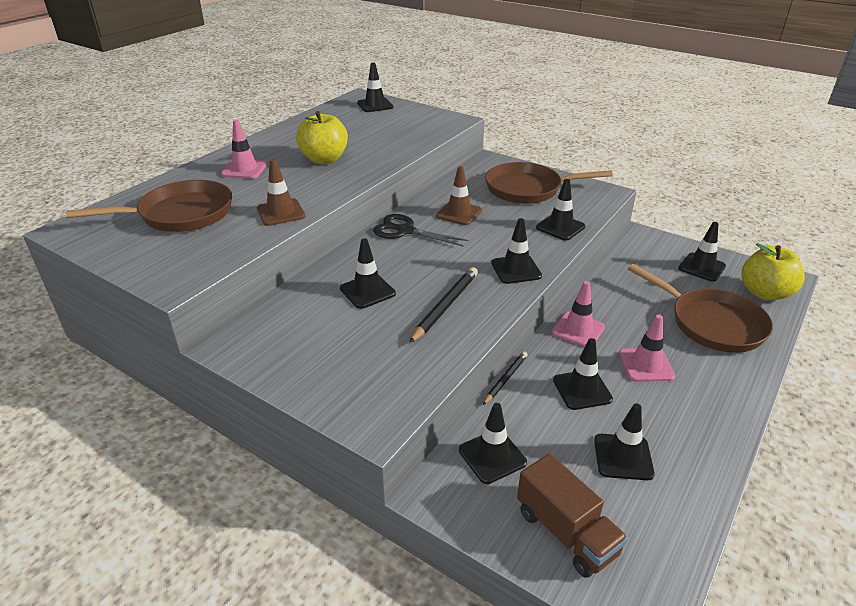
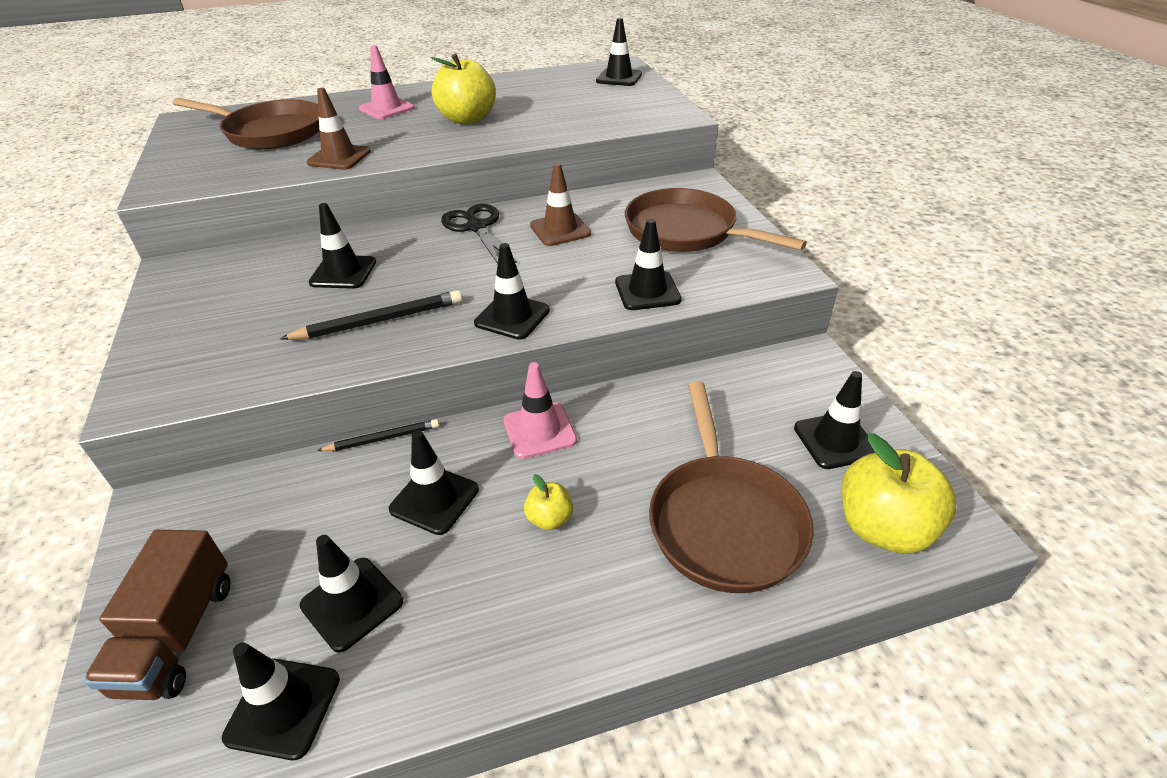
camera: 40 degrees right, 5 degrees up
(492, 456) = (247, 508): black traffic cone -> black traffic cone (283, 708)
(646, 365) = (549, 519): pink traffic cone -> yellow apple

